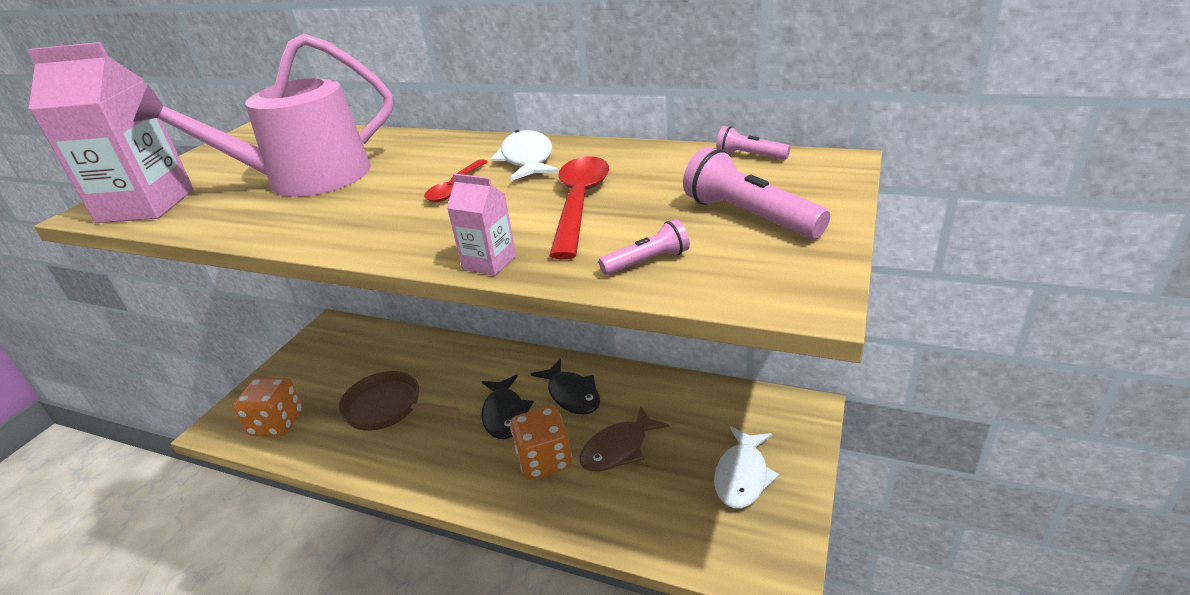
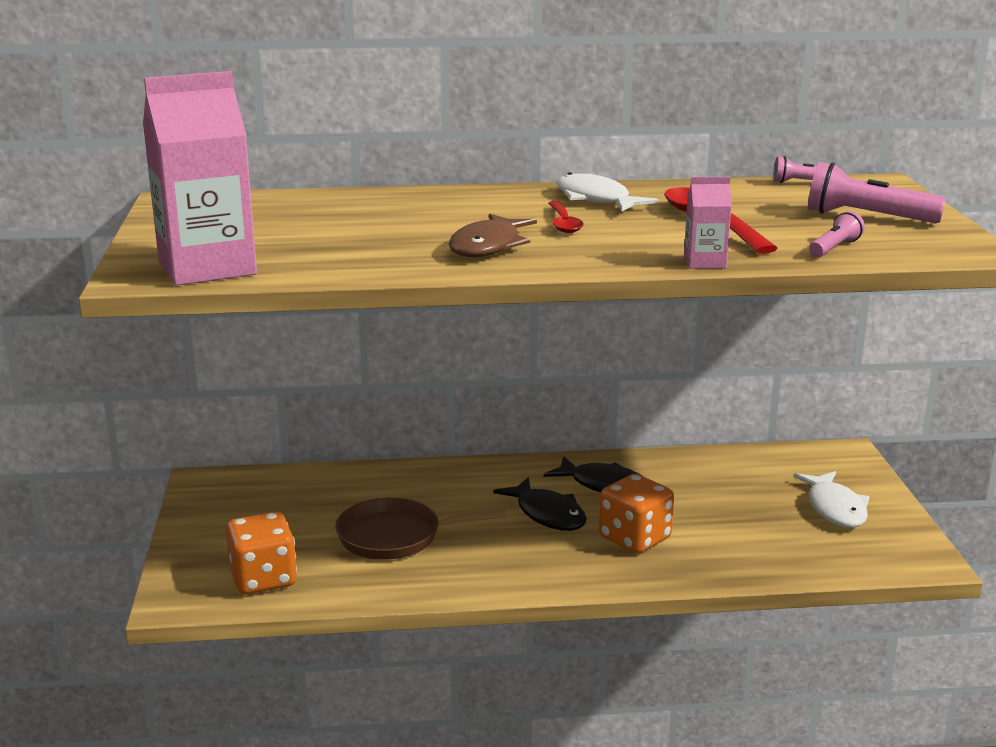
camera: 30 degrees left, 10 degrees down
(306, 179) = (368, 231): pink watering can -> none
(618, 448) = (700, 514): brown fish -> brown fish (488, 246)

